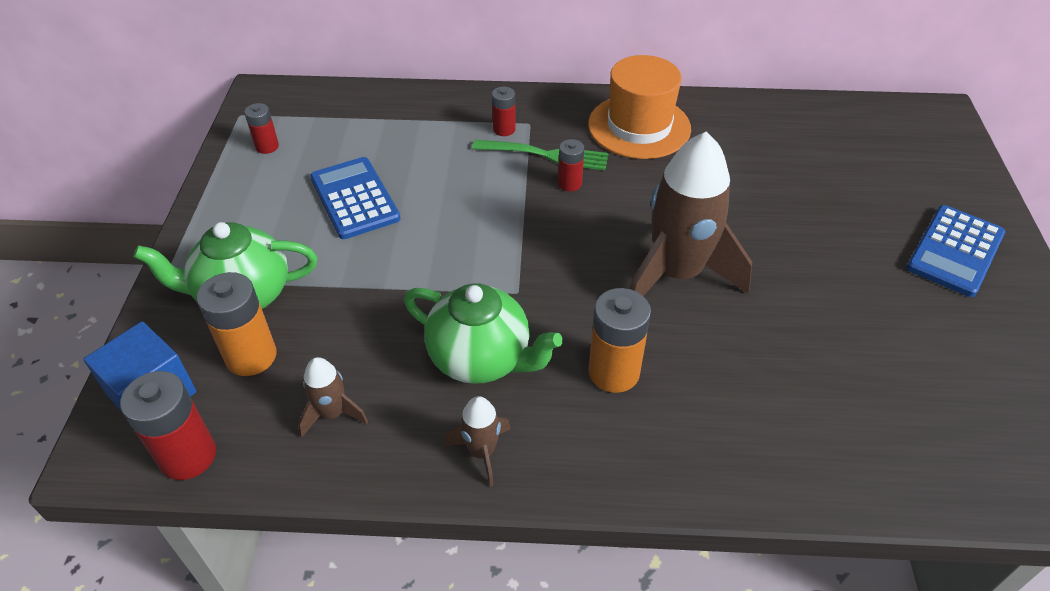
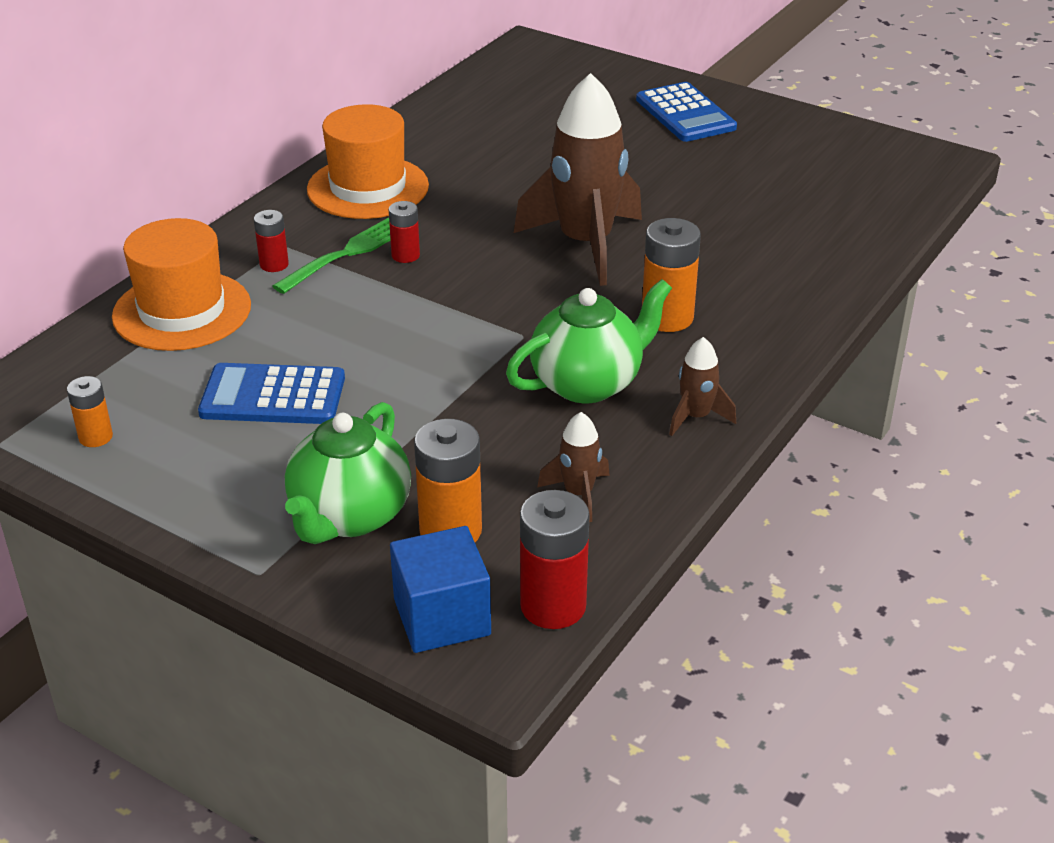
camera: 60 degrees left, 10 degrees down
(267, 146) = (95, 437): red battery -> orange battery
(420, 117) = (182, 311): none -> orange hat

